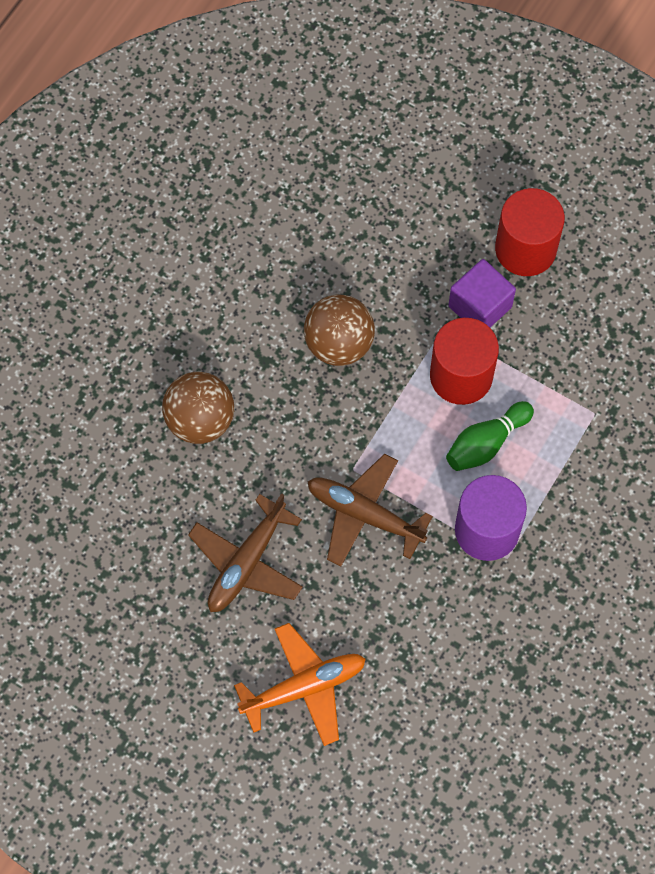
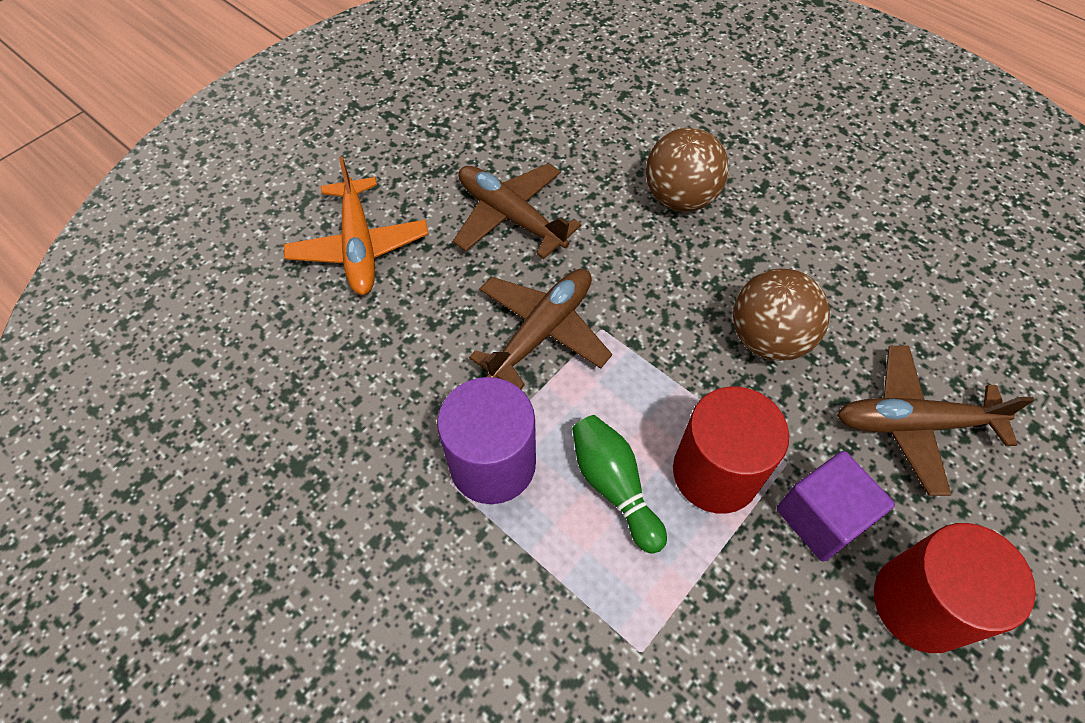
camera: 100 degrees right, 10 degrees down
(394, 245) = (913, 424): none -> brown plane

